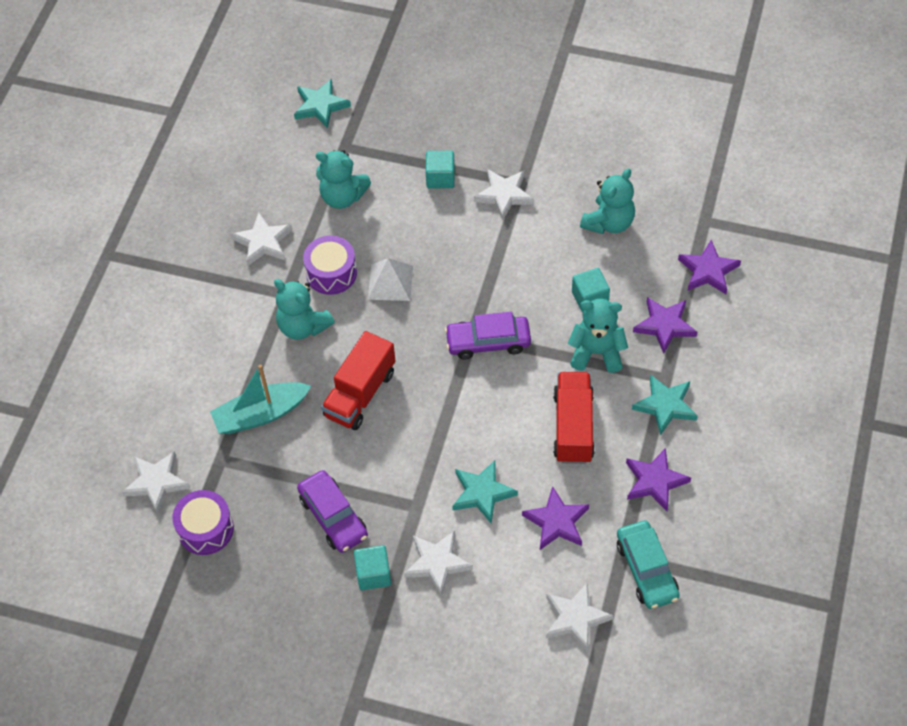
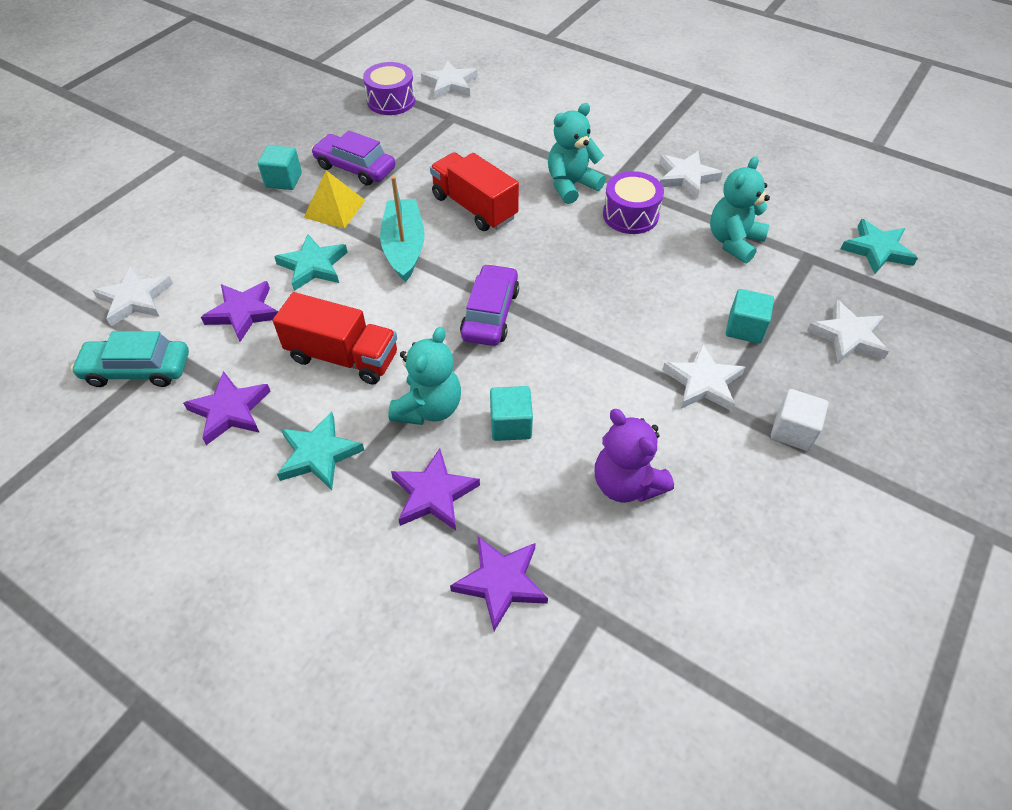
camera: 105 degrees right, 5 degrees down
(261, 414) = (485, 145): turquoise boat -> turquoise boat (404, 247)
(333, 517) = (355, 168): purple car -> purple car turned 45 degrees clockwise
(390, 282) = (602, 255): white pyramid -> none
(400, 509) = (334, 208): none -> yellow pyramid
(437, 563) = (264, 220): white star -> white star (848, 336)
(527, 141) = (792, 431): none -> white cube
(609, 222) = (626, 483): turquoise teddy bear -> purple teddy bear

